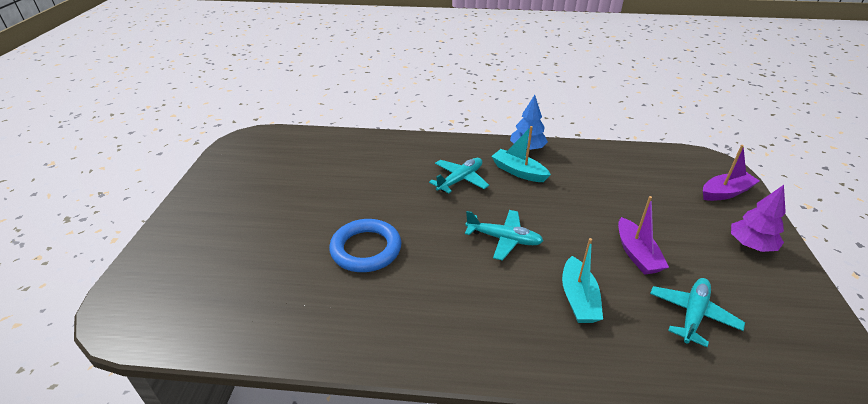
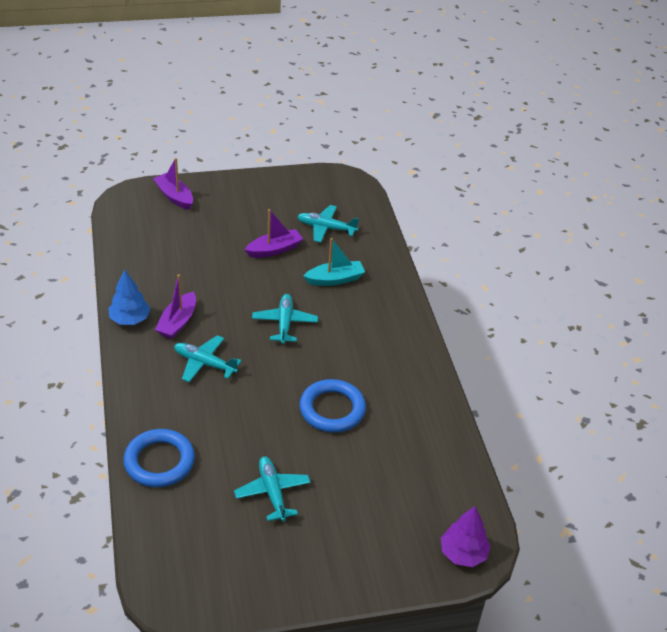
camera: 110 degrees left, 5 degrees up
(296, 194) = (272, 492): none -> turquoise plane
(363, 146) = (159, 461): none -> blue ring
(518, 172) = (177, 322): turquoise boat -> purple boat
(750, 245) = (242, 194): purple tree -> purple tree (463, 553)

